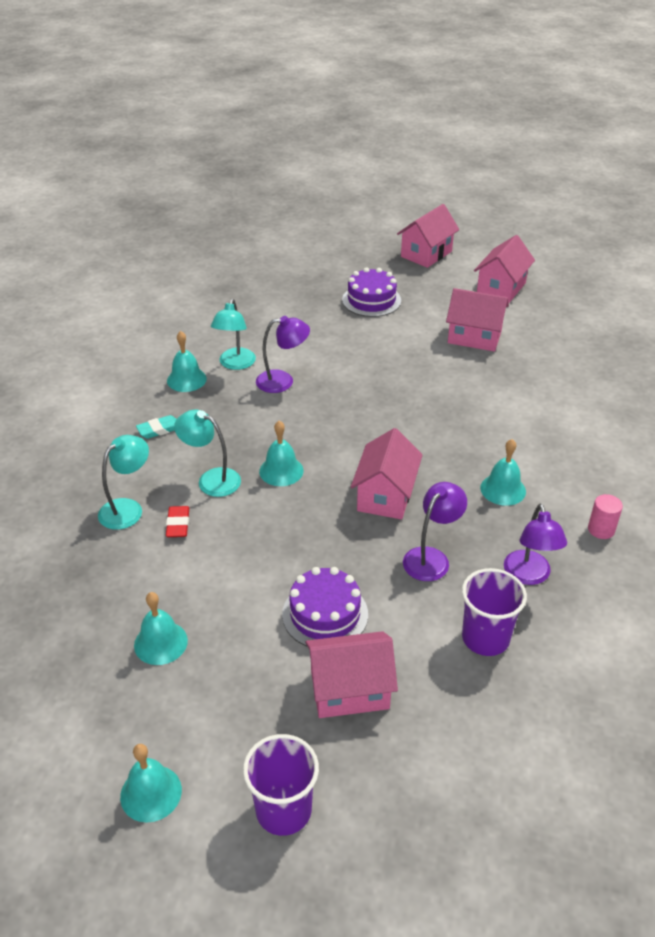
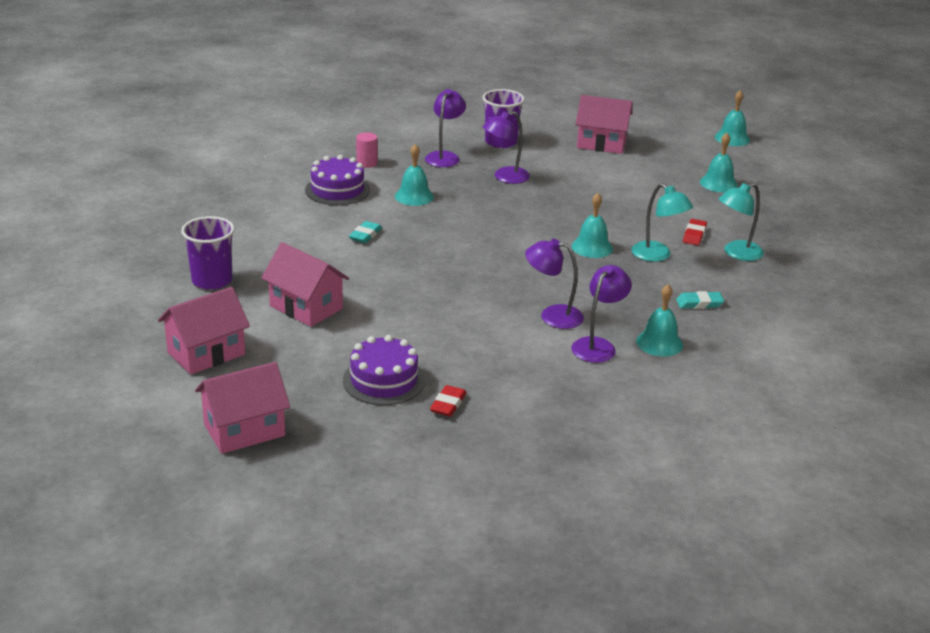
camera: 160 degrees left, 10 degrees down
(235, 364) = (598, 345): turquoise lamp -> purple lamp
(283, 810) = (660, 120): purple cup -> purple cup (212, 280)
(319, 296) = (448, 404): none -> red eraser
(325, 614) = (599, 171): purple cake -> purple cake (337, 190)
(385, 495) = (512, 213): pink house -> none
(500, 421) = (365, 235): none -> turquoise eraser

